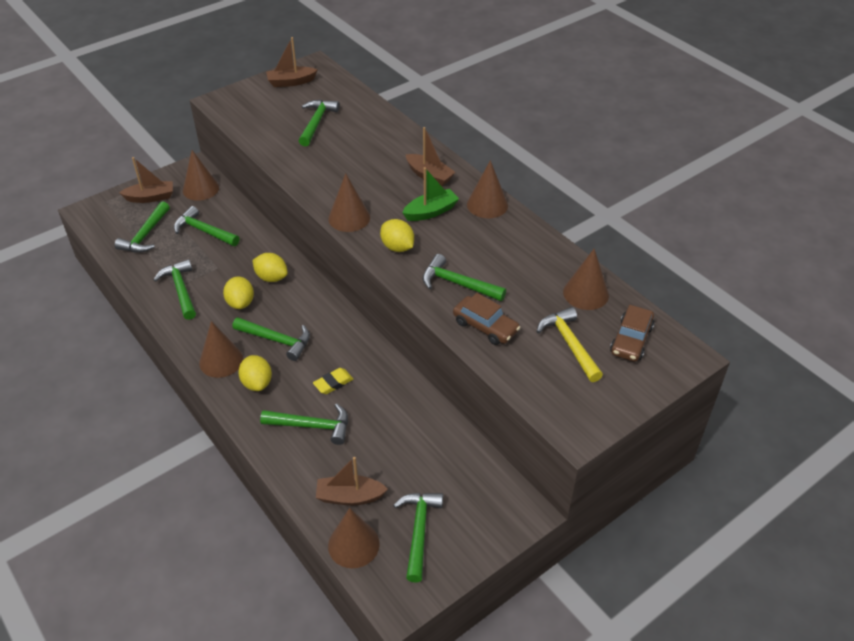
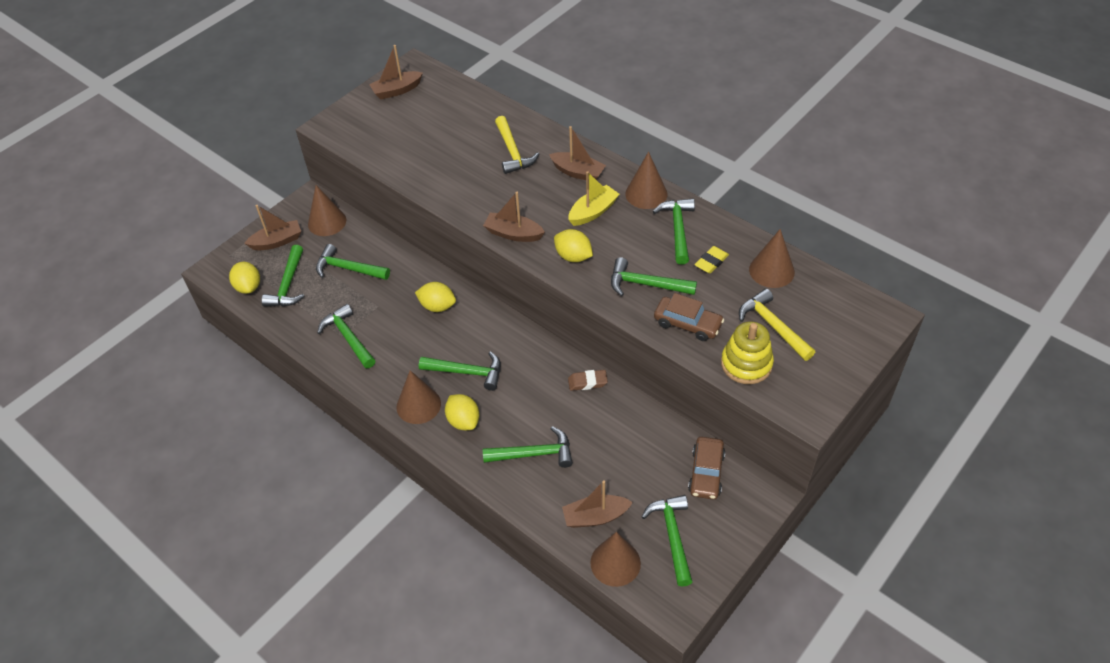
camera: 10 degrees left, 5 degrees up
(240, 303) = (415, 340): yellow lemon -> yellow lemon (248, 287)
(316, 122) = (441, 133): green hammer -> green hammer (677, 229)
(333, 383) = (539, 405): yellow eraser -> yellow eraser (711, 262)
(349, 218) = (513, 234): brown cone -> brown boat
(375, 149) = (513, 152): none -> yellow hammer
(386, 371) = (587, 382): none -> brown eraser
(431, 212) = (593, 212): green boat -> yellow boat
(530, 374) = (746, 364): none -> yellow stacking toy
(631, 340) = (829, 310): brown car -> brown car (706, 473)

